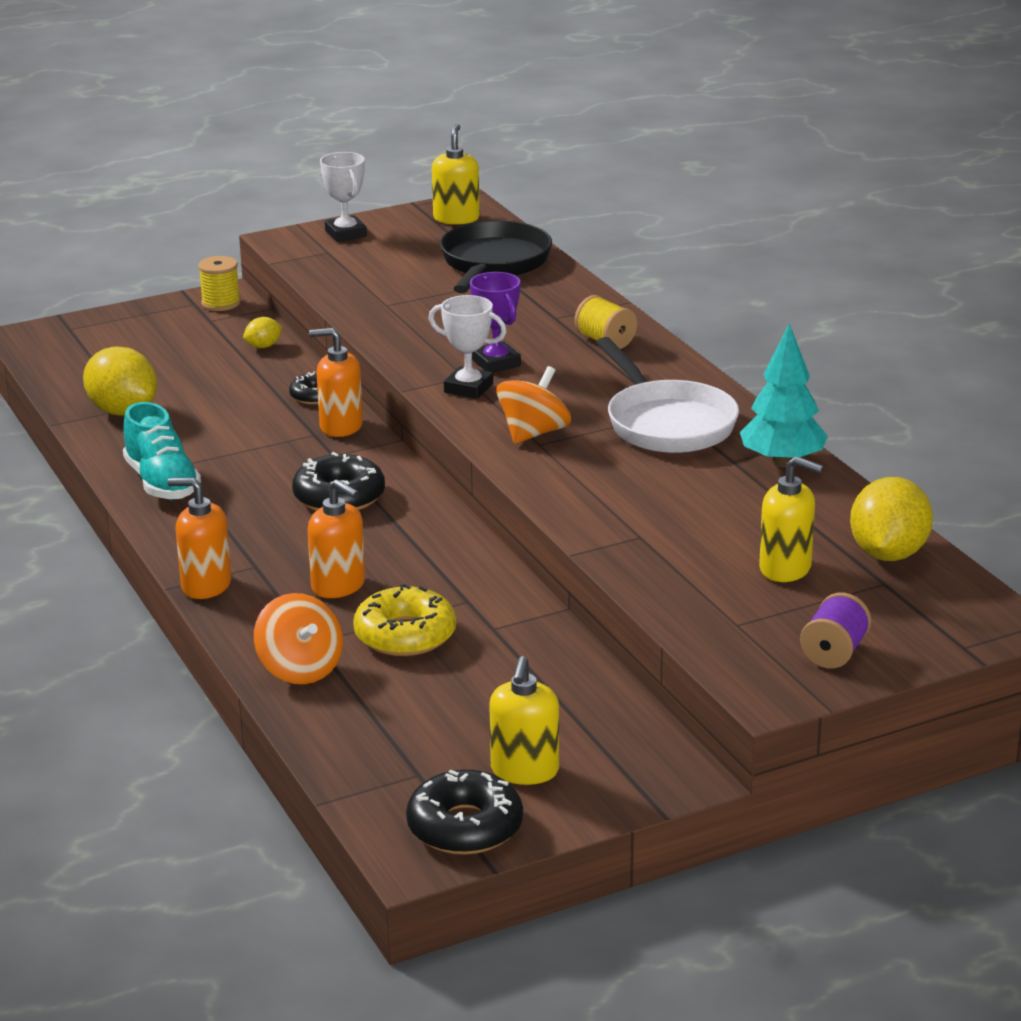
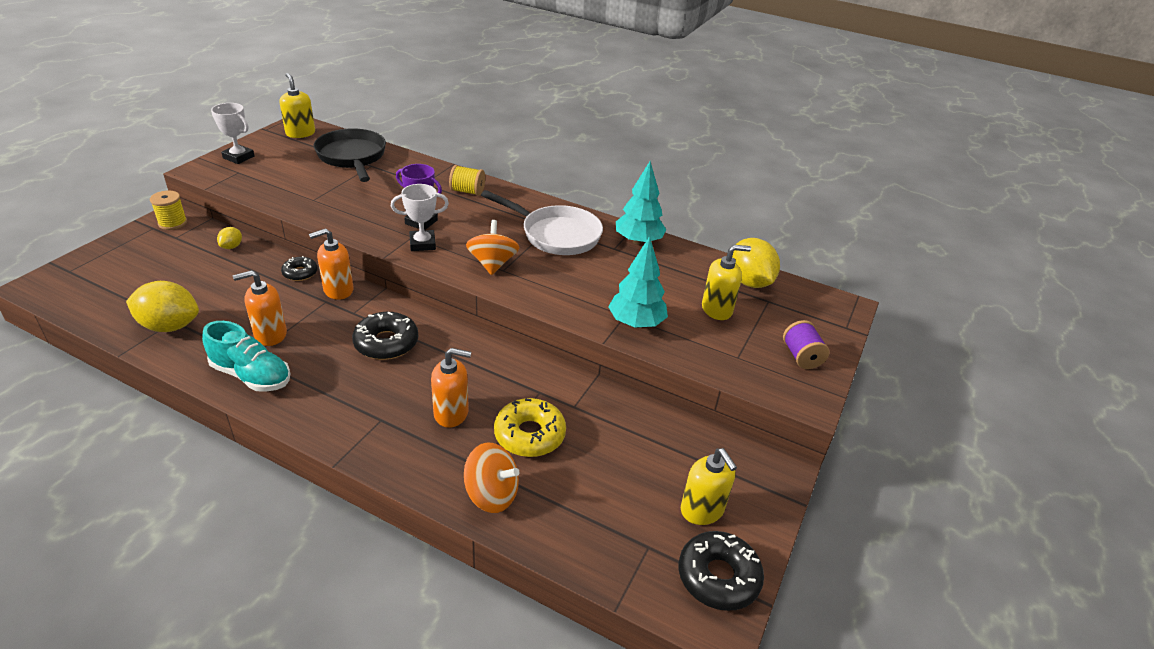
camera: 40 degrees left, 10 degrees up
(206, 585) = (361, 451): orange soap dispenser -> orange soap dispenser (270, 334)
(643, 548) = (636, 323): none -> turquoise tree

